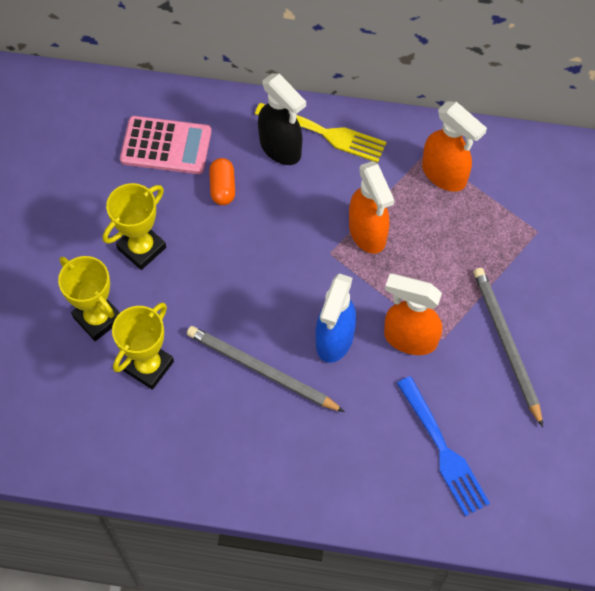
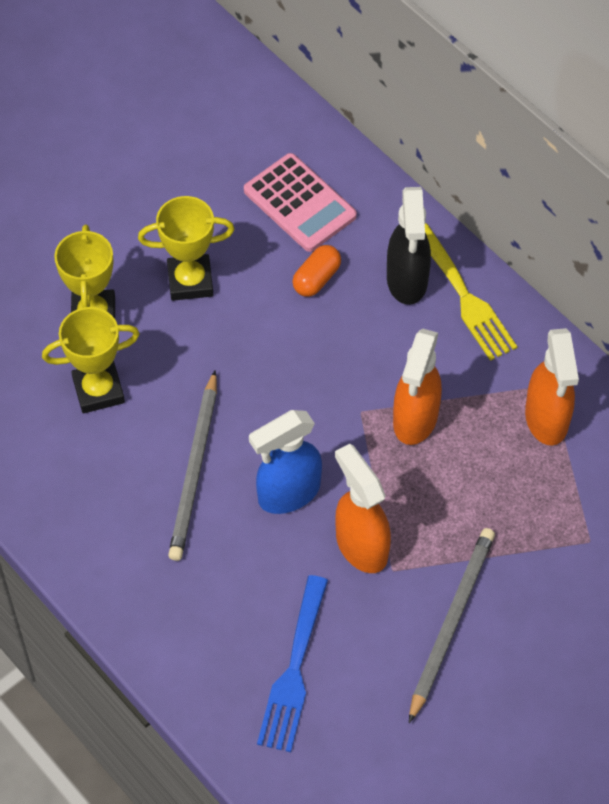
camera: 40 degrees right, 5 degrees down
(261, 370) = (195, 470): grey pencil -> grey pencil turned 150 degrees counterclockwise

